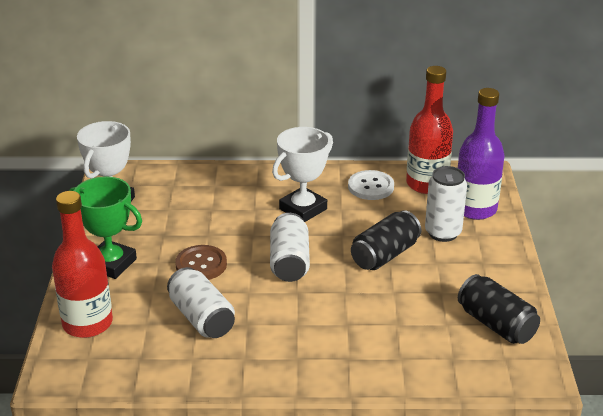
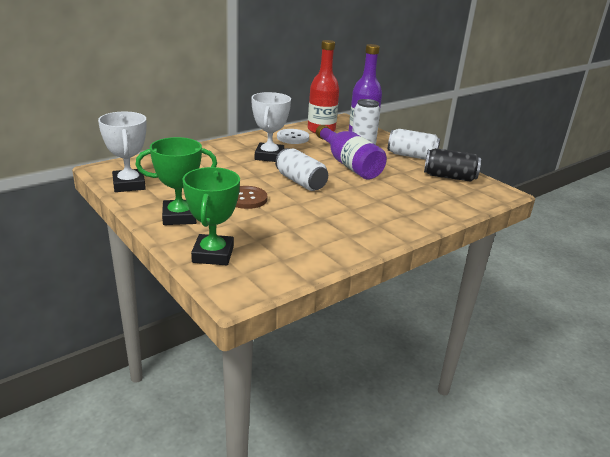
camera: 40 degrees left, 5 degrees down
(87, 323) = (213, 254): red bottle -> green trophy
(202, 318) = (290, 225): white can -> white can (411, 156)
(385, 255) = (349, 164): black can -> purple bottle

